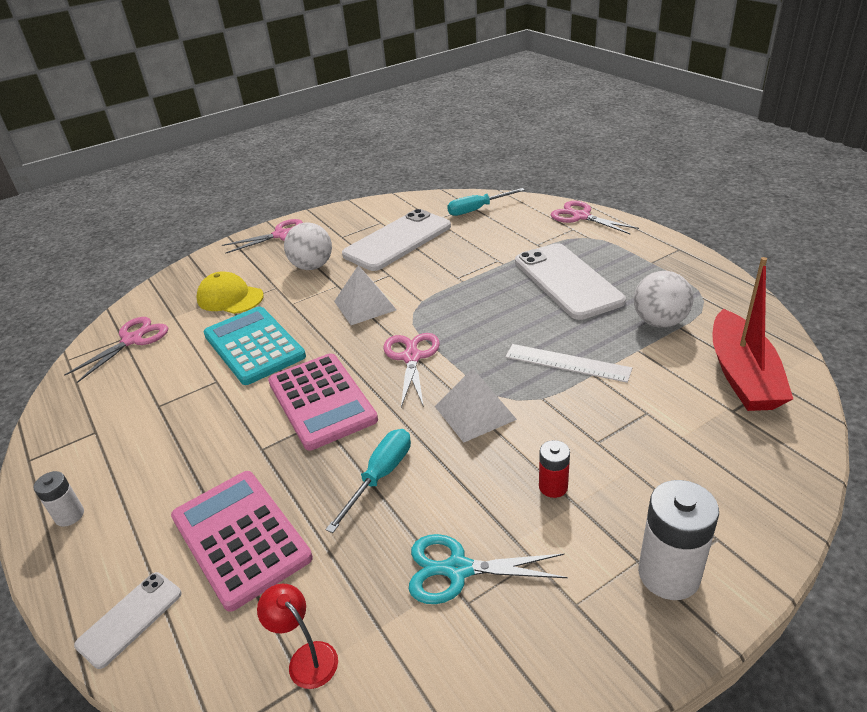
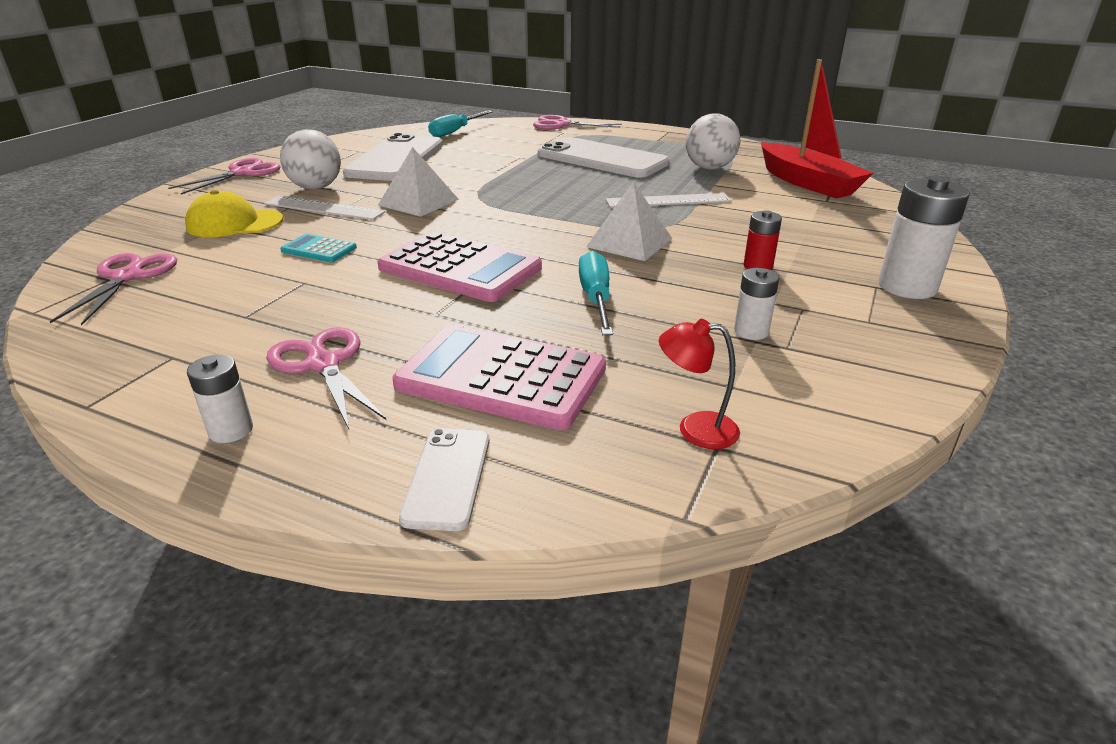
camera: 35 degrees left, 5 degrees down
(254, 346) = (319, 249): turquoise calculator -> turquoise calculator, size x0.47
(296, 295) = (324, 208): none -> white ruler
(411, 357) = (518, 224): pink scissors -> pink scissors (323, 364)
(458, 569) = (751, 331): turquoise scissors -> white battery

